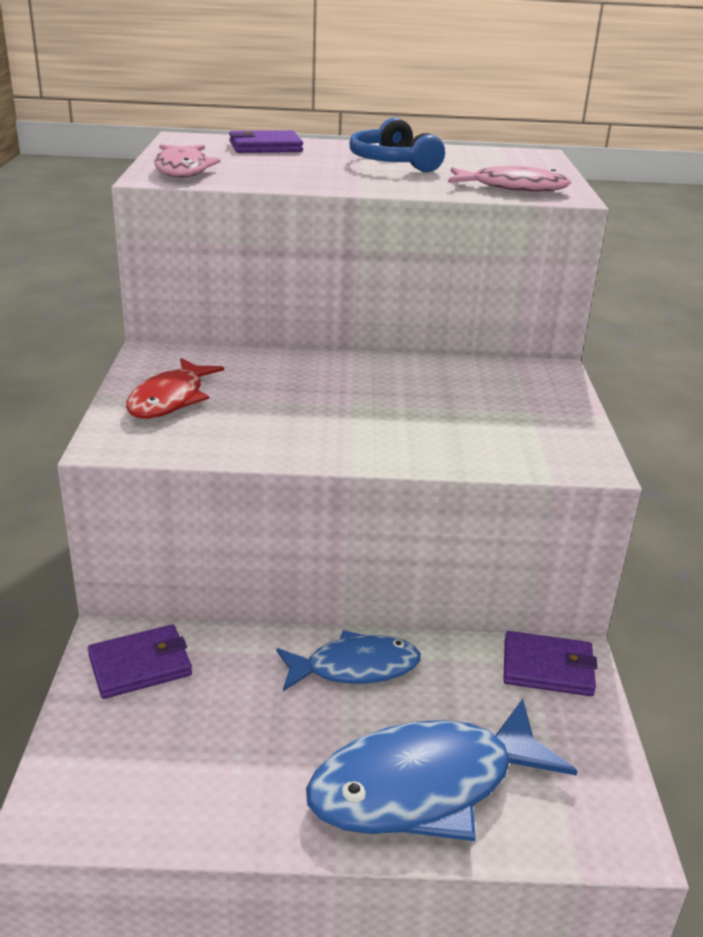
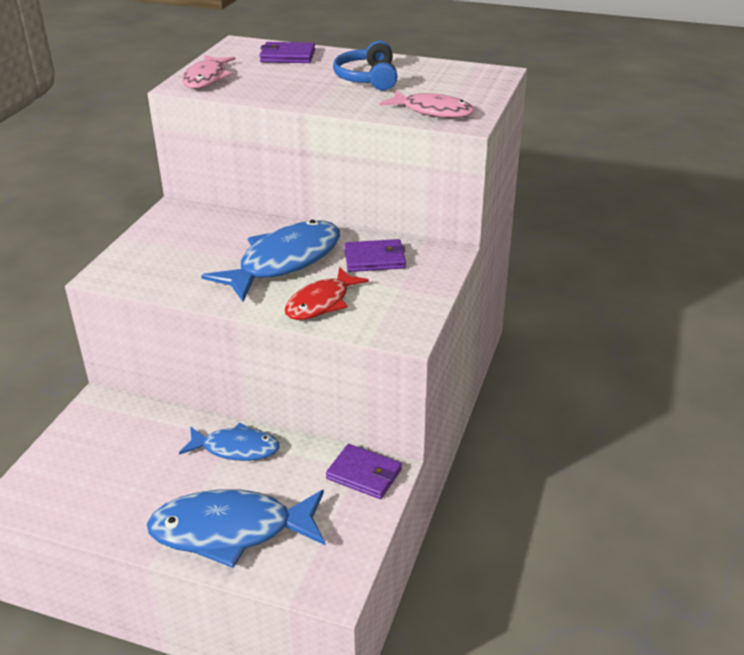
camera: 20 degrees right, 5 degrees up
(140, 665) = (106, 421): purple wallet -> purple wallet (375, 259)
(170, 399) = (160, 247): red fish -> red fish (321, 303)
(358, 399) = (284, 262): none -> blue fish

